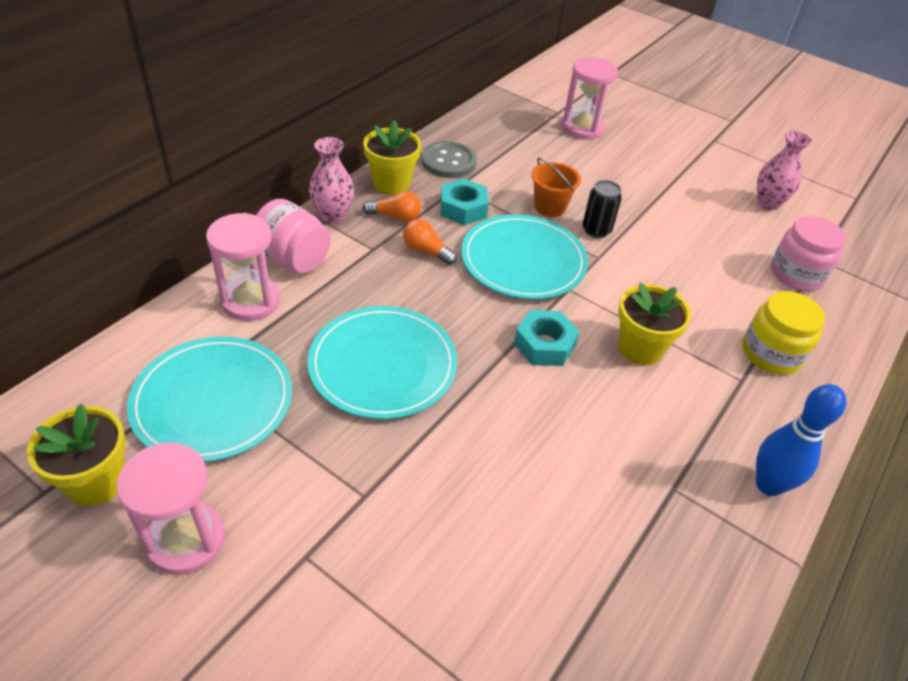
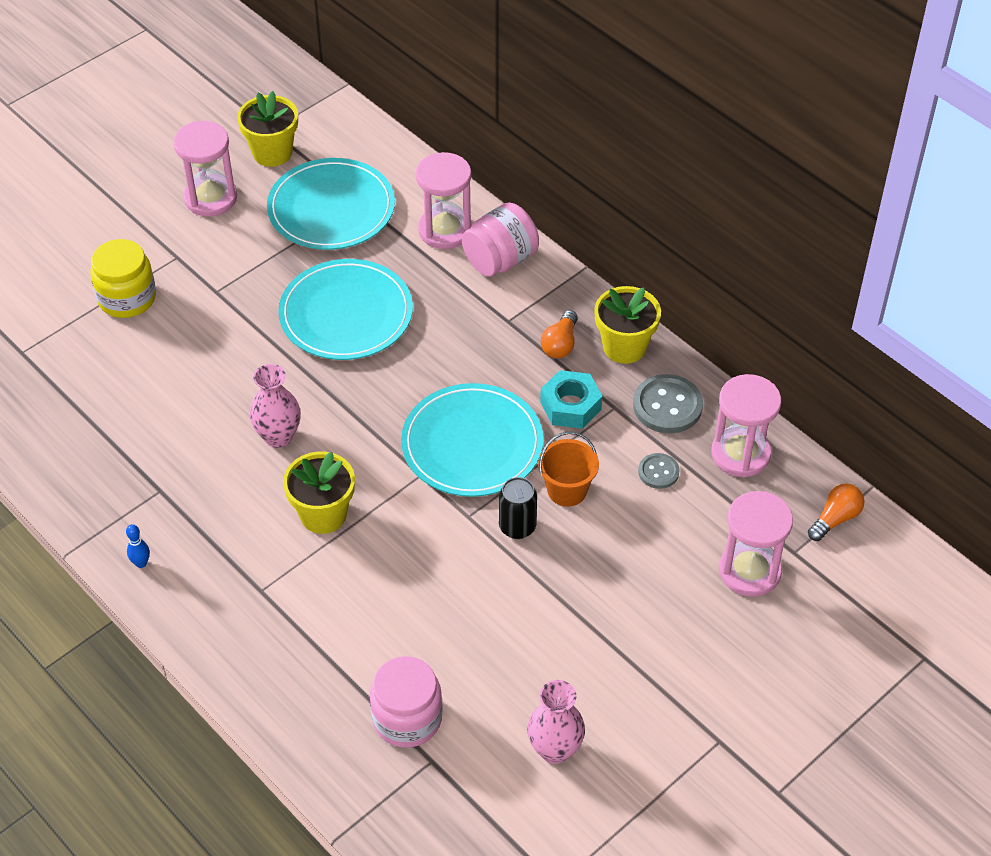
camera: 105 degrees right, 5 degrees up
(333, 216) = (567, 293): pink vase -> pink vase (278, 436)
(426, 251) = (498, 363): orange light bulb -> orange light bulb (835, 519)
(484, 131) = (740, 454): none -> pink hourglass
(514, 165) = (658, 472): none -> grey button
(544, 345) = (345, 436): turquoise nut -> none
(768, 485) = (141, 563): blue bowling pin -> blue bowling pin, size x0.46
(771, 354) = (289, 633): yellow jar -> yellow jar (127, 298)

